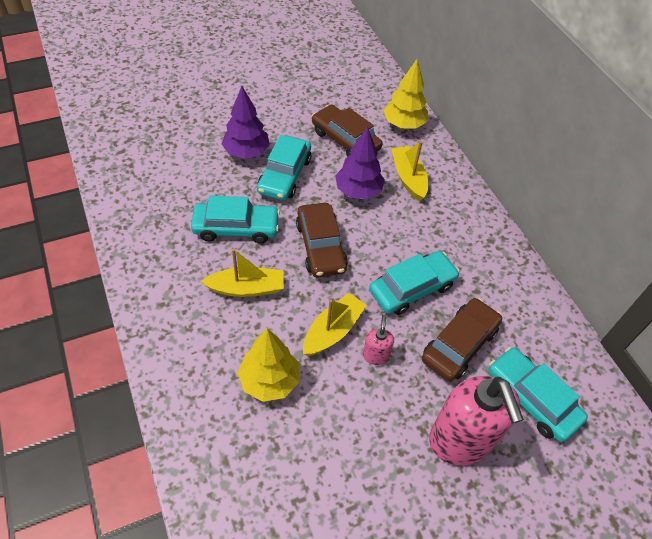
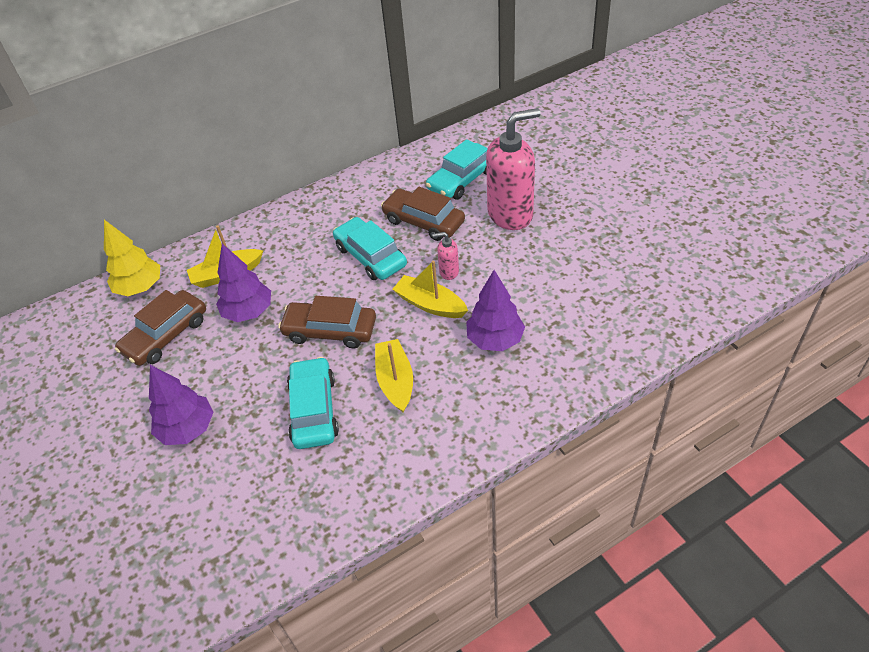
camera: 90 degrees left, 5 degrees down
(269, 380) = (495, 340): yellow tree -> purple tree
(284, 175) = (227, 382): turquoise car -> none
(320, 246) = (330, 330): brown car -> brown car turned 150 degrees counterclockwise

